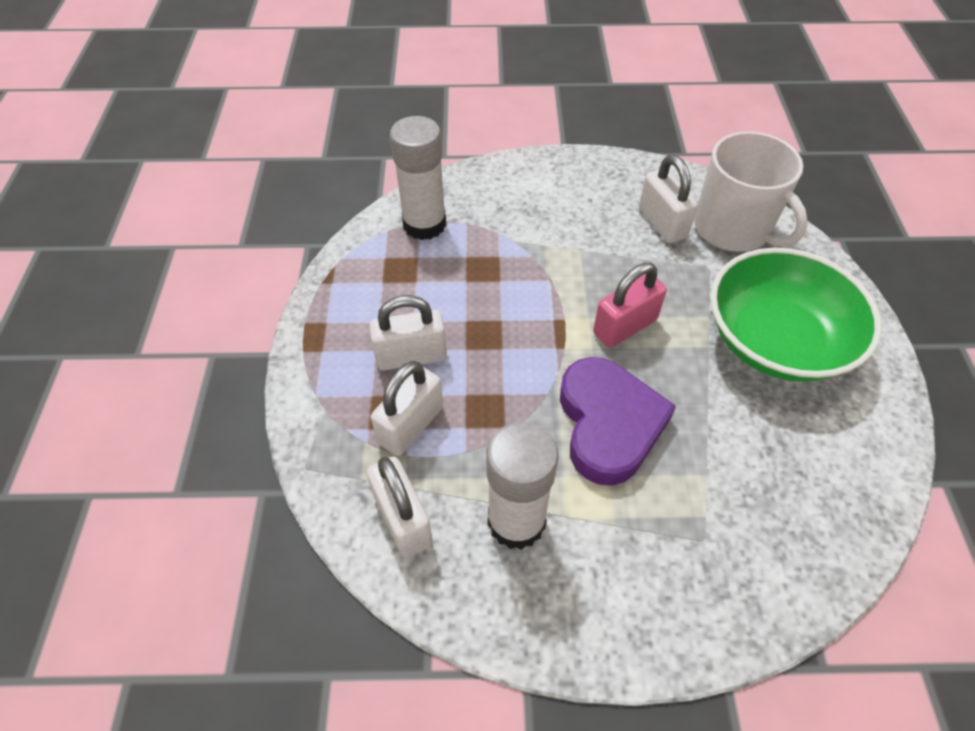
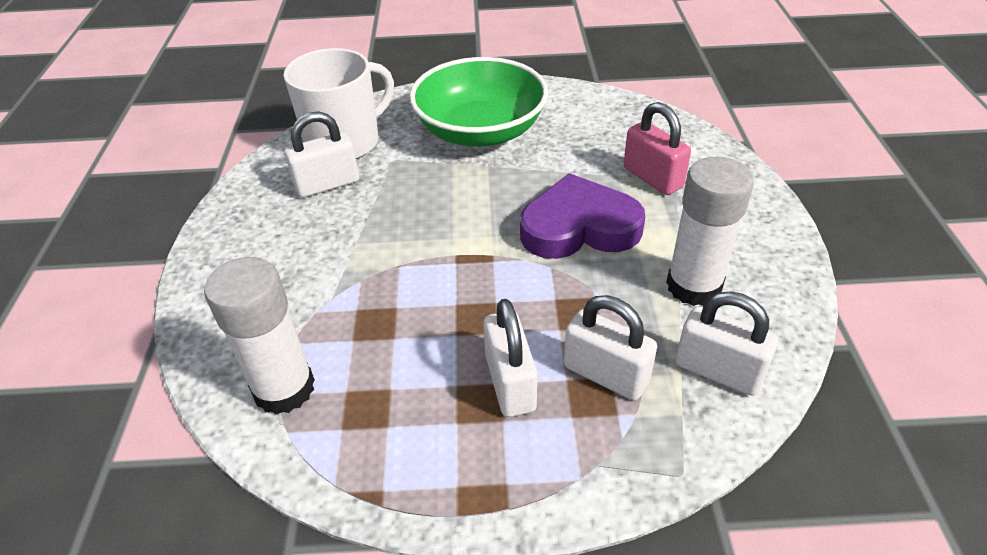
camera: 90 degrees left, 10 degrees down
(403, 519) = (718, 371): white padlock -> white padlock turned 60 degrees clockwise
(625, 327) = (465, 214): pink padlock -> pink padlock (652, 178)

